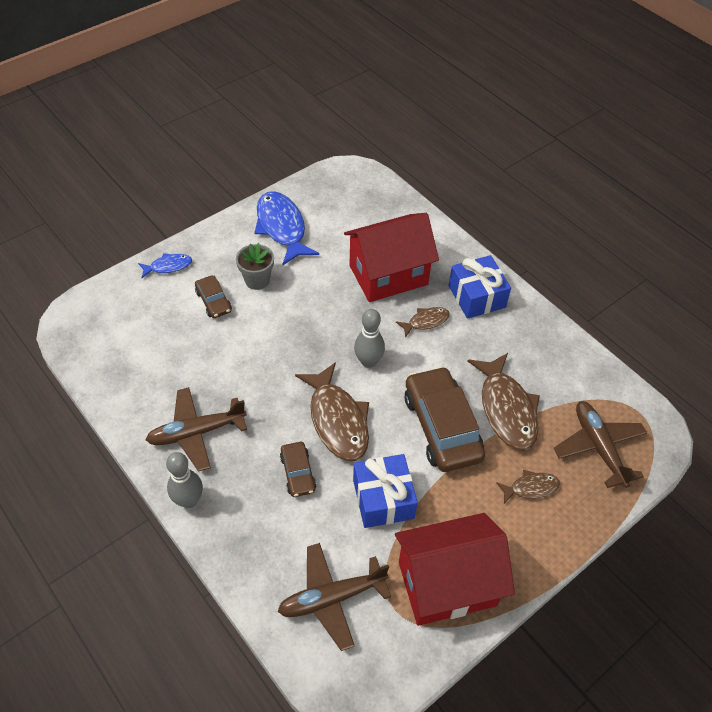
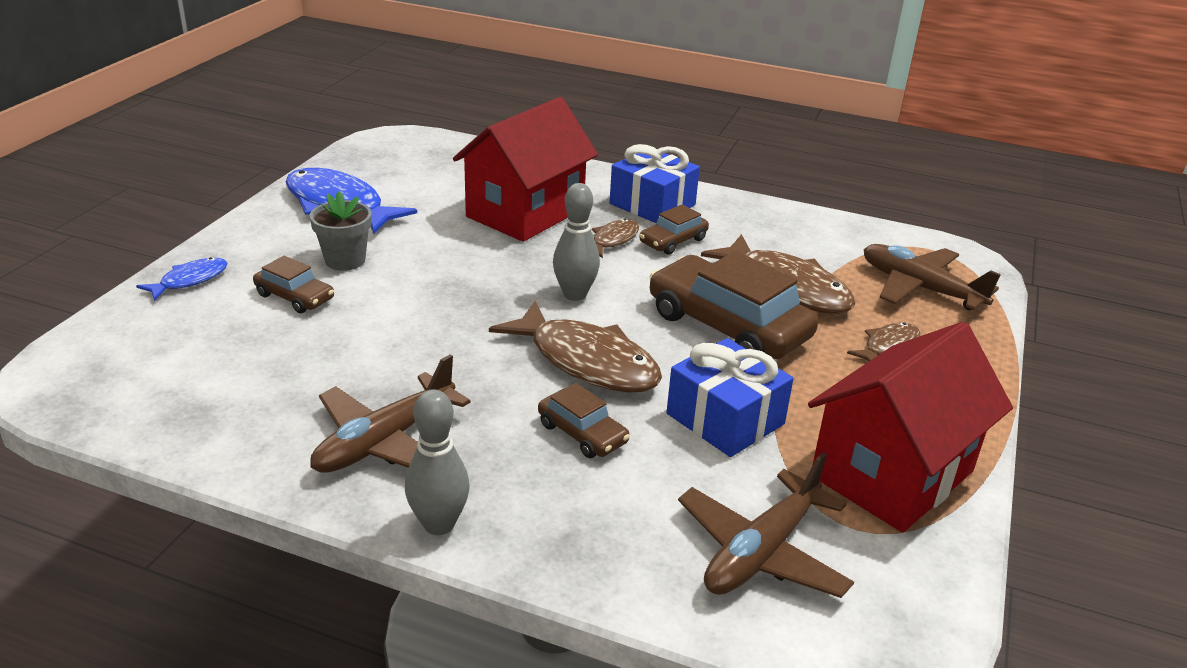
camera: 30 degrees left, 20 degrees down
(464, 337) = (673, 241): none -> brown car

